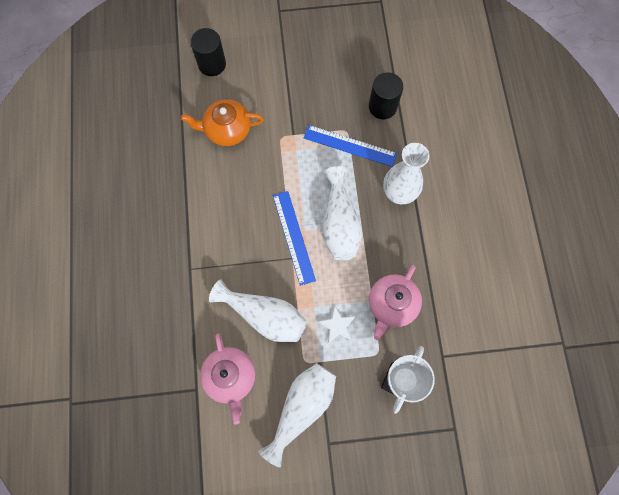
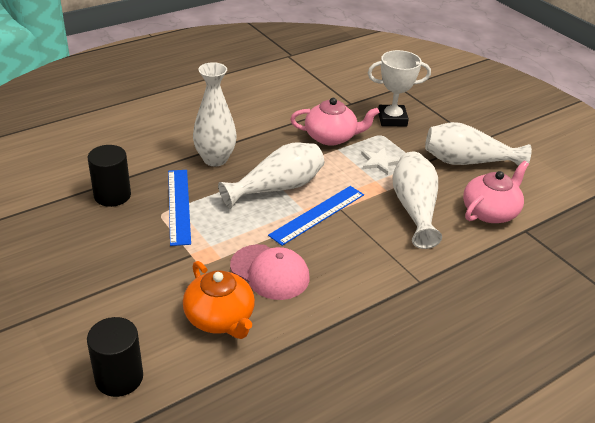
camera: 120 degrees left, 35 degrees down
(251, 176) = (270, 272): none -> pink cap

